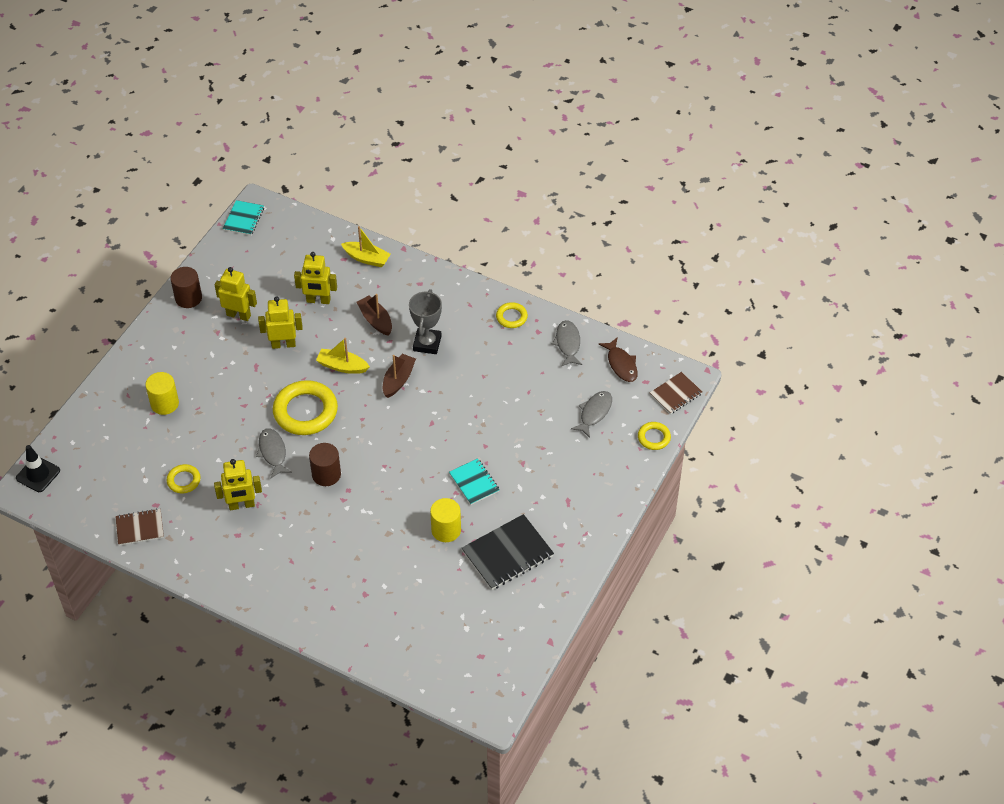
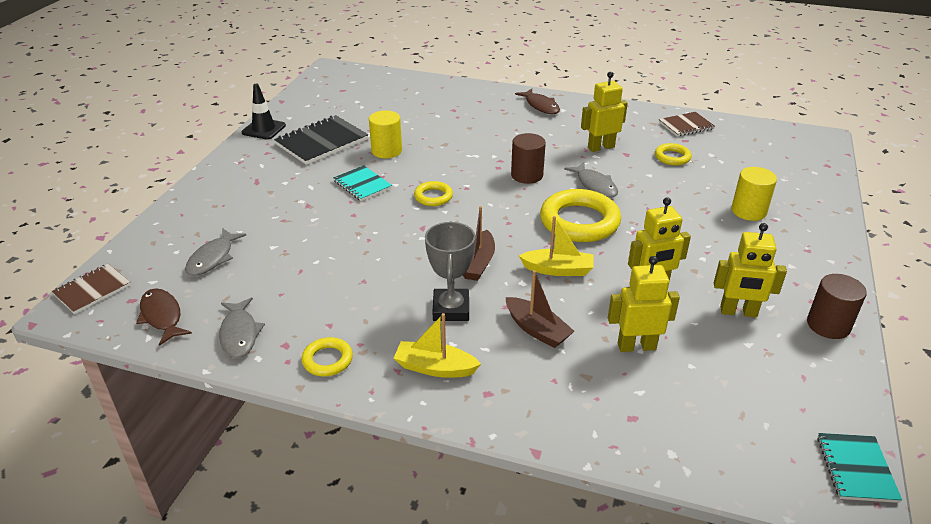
camera: 170 degrees right, 15 degrees down
(38, 474) = (820, 147): black traffic cone -> black traffic cone (264, 129)
(270, 587) = (541, 106): none -> brown fish
(366, 258) = (593, 424): yellow boat -> yellow boat (435, 368)
(654, 437) = (139, 242): yellow ring -> yellow ring (433, 197)

